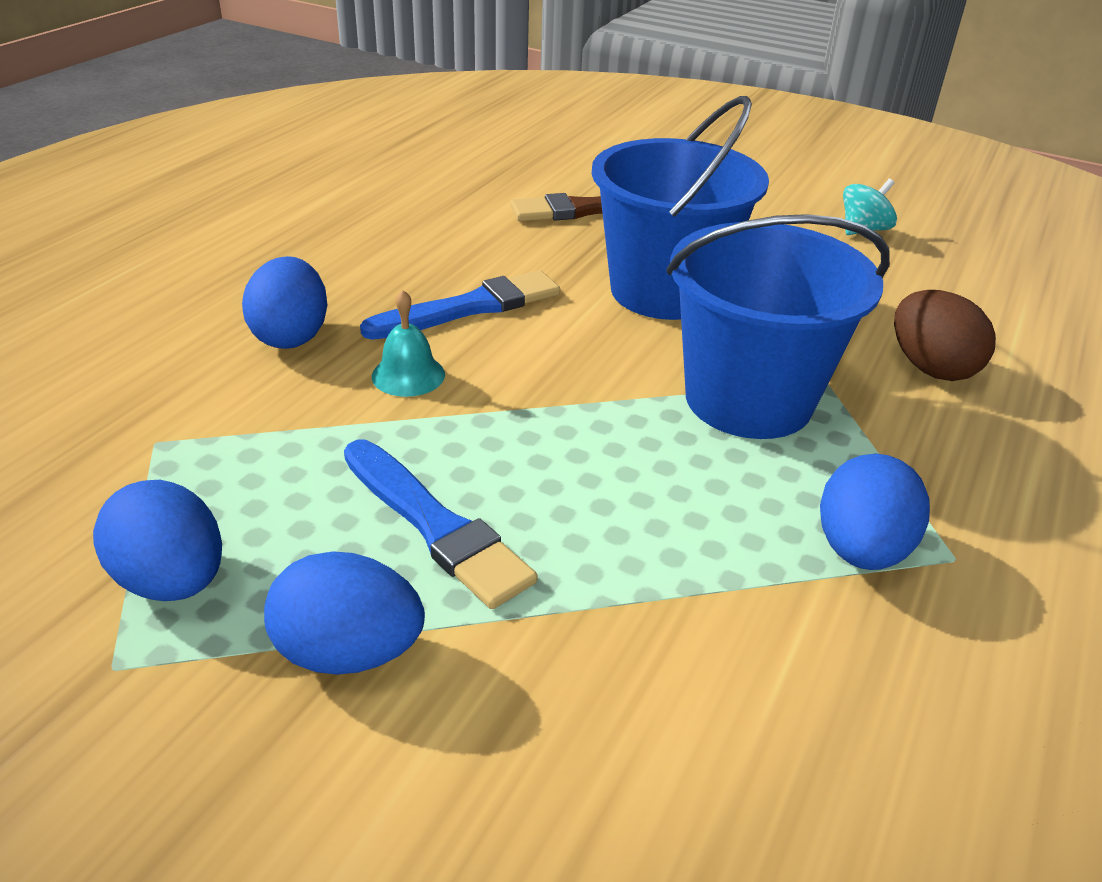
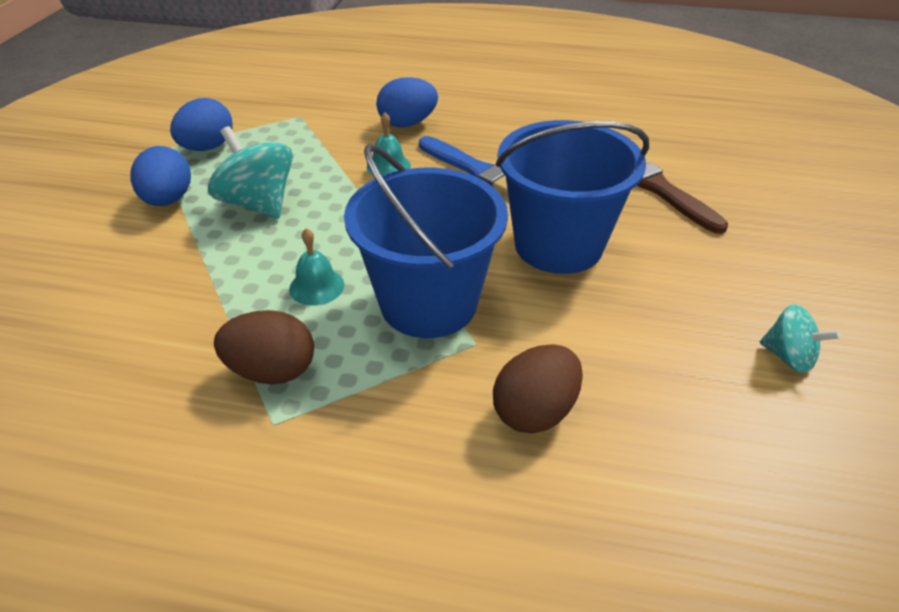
camera: 75 degrees right, 5 degrees up
(435, 526) = (258, 203): blue brush -> turquoise spinning top
(689, 487) = (316, 286): none -> turquoise bell
(860, 550) = (272, 371): blue egg -> brown egg

